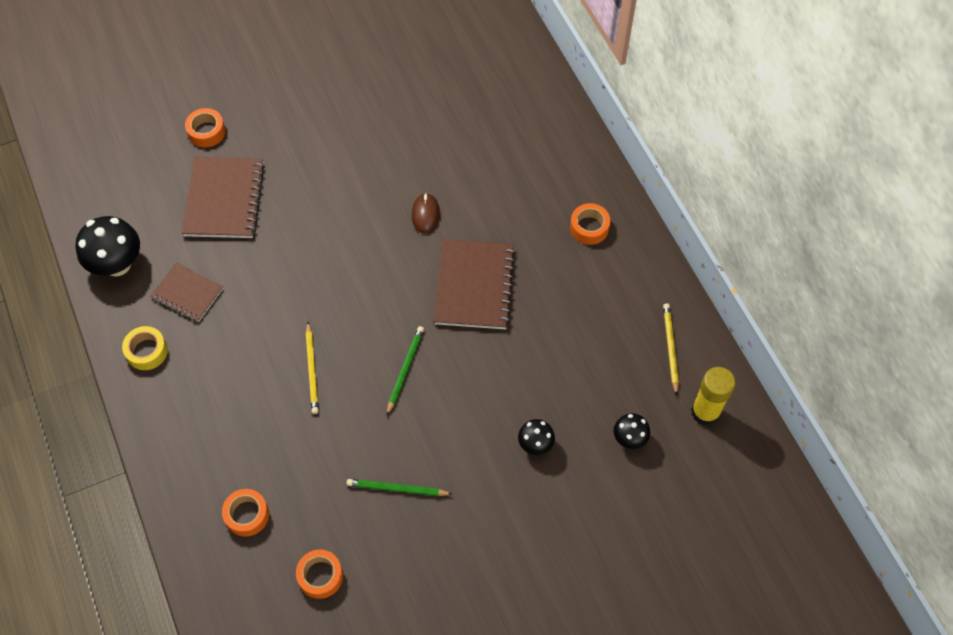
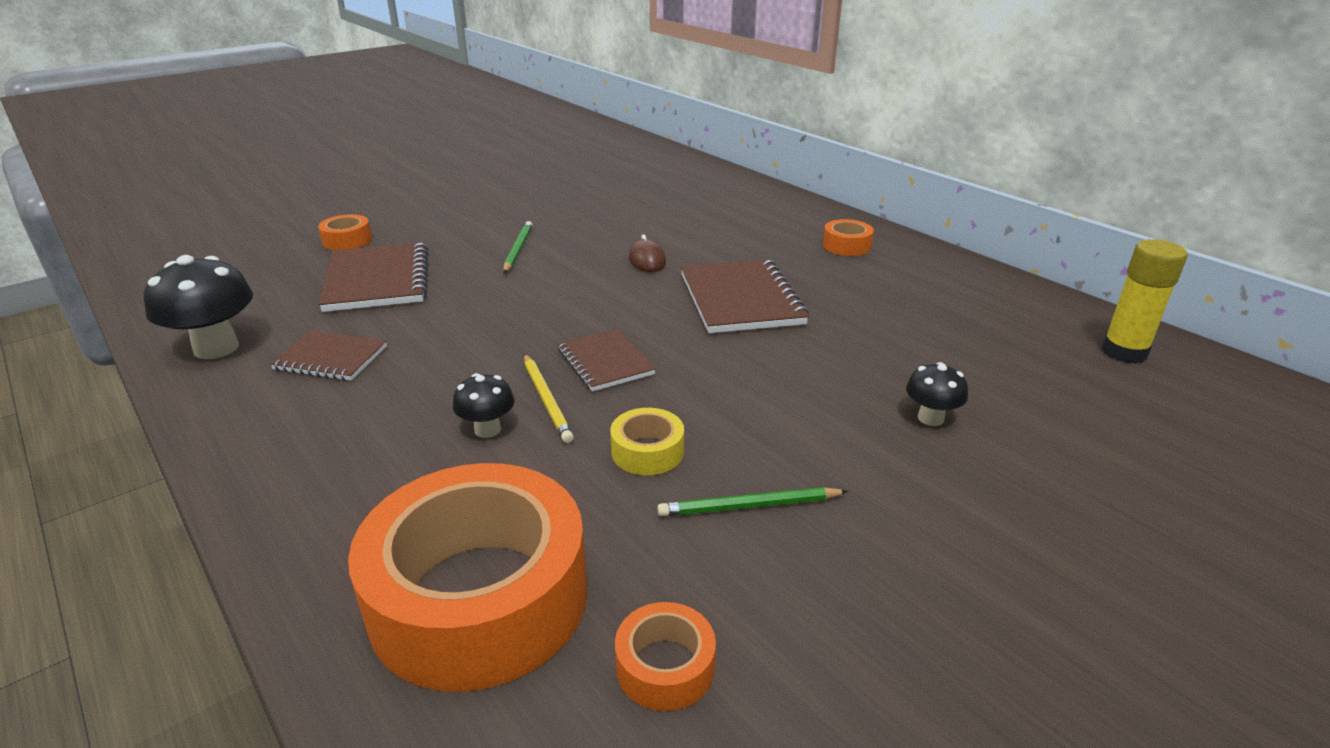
camera: 15 degrees left, 30 degrees down
(147, 351) = (263, 422): yellow tape -> yellow tape (647, 451)
(247, 515) = (479, 597): orange tape -> orange tape, size x2.39
(358, 339) = (605, 362): none -> brown notebook
(405, 370) = (689, 378): green pencil -> green pencil (518, 249)
(629, 438) = (1054, 390): black mushroom -> black mushroom (487, 429)
(670, 348) = (1023, 310): yellow pencil -> none

